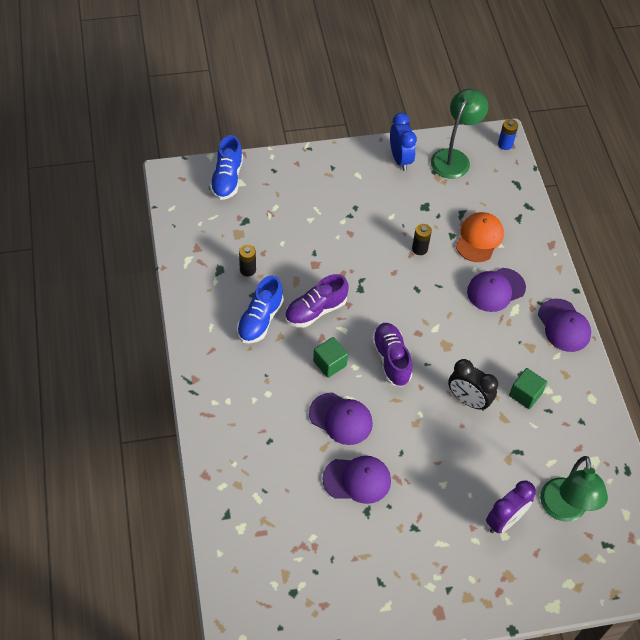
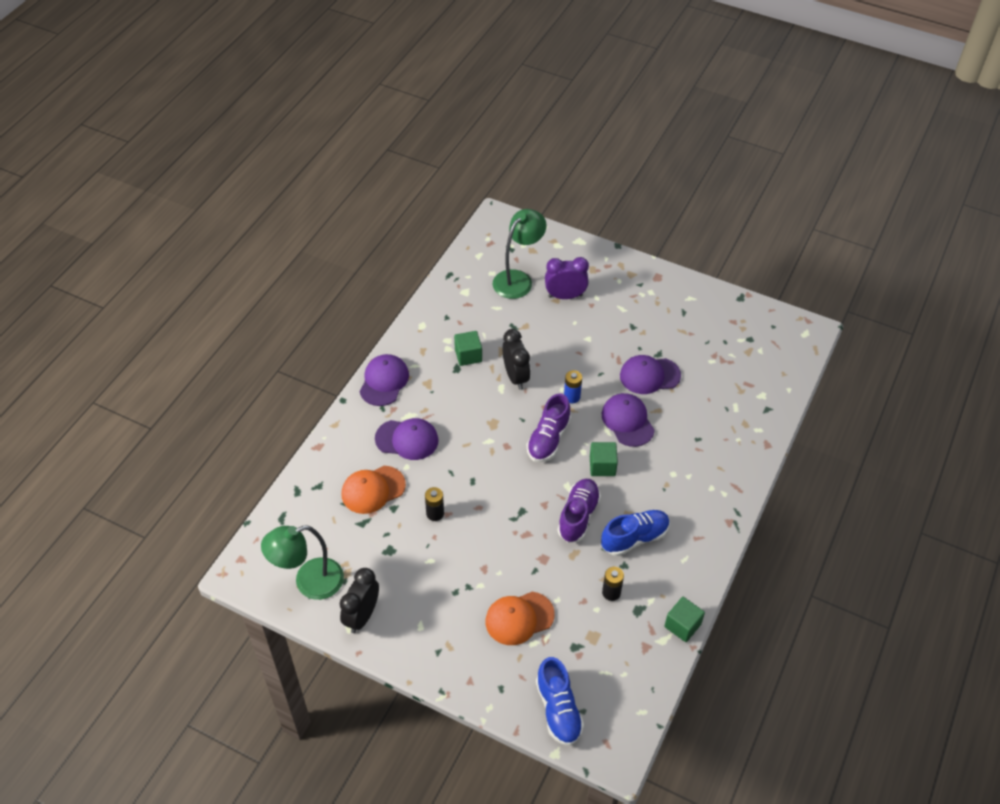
camera: 140 degrees left, 5 degrees down
(180, 277) = (682, 625): none -> green cube
(227, 179) = (558, 709): blue shoe -> blue shoe turned 120 degrees clockwise
(298, 216) = (519, 618): none -> orange cap
(315, 310) = (578, 516): purple shoe -> purple shoe turned 75 degrees counterclockwise
(357, 480) = (649, 375): purple cap -> purple cap turned 45 degrees counterclockwise
(400, 159) = (362, 616): blue clock -> black clock
(505, 144) = (245, 564): blue battery -> blue battery (572, 397)

